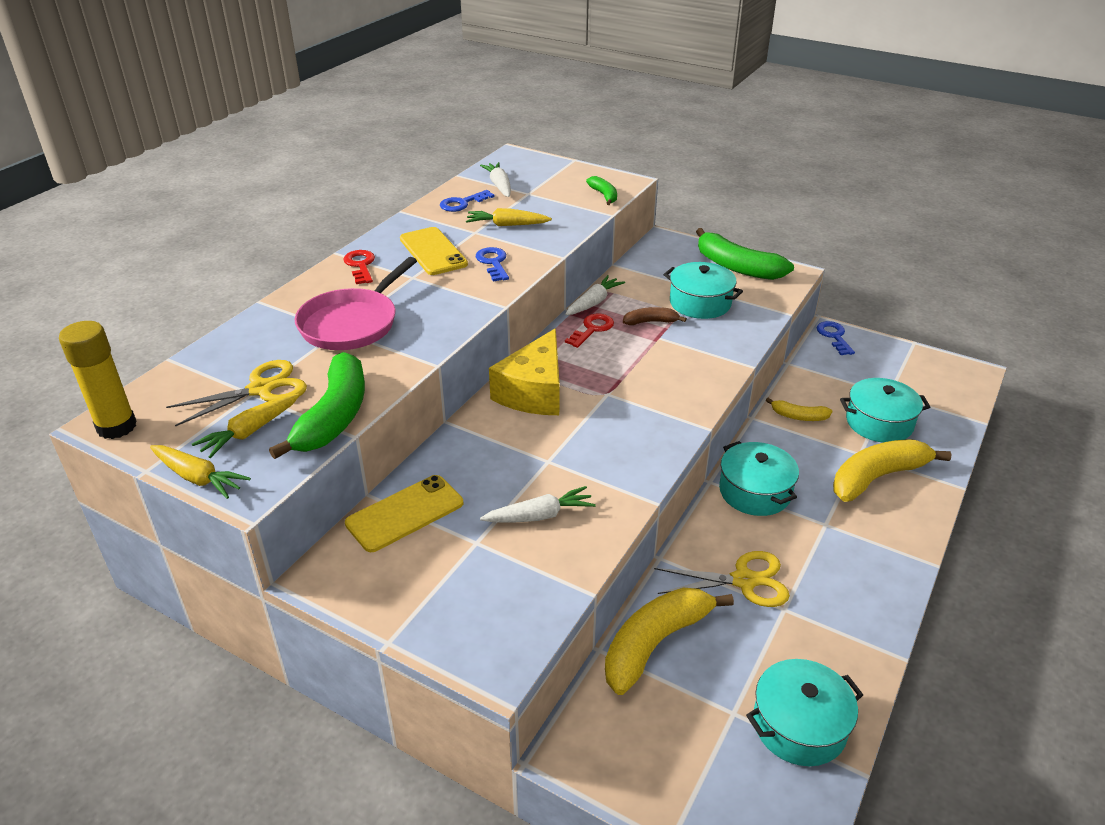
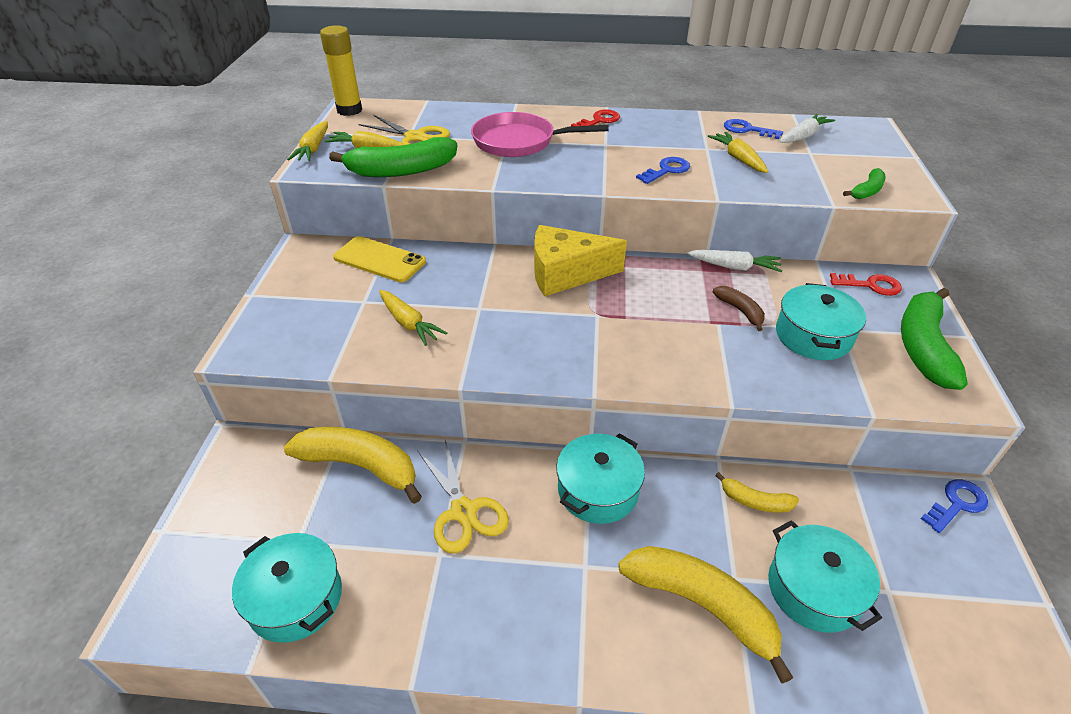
camera: 65 degrees right, 5 degrees up
(433, 251) = (653, 141): yellow phone -> none
(539, 515) = (408, 323): white carrot -> yellow carrot
(592, 329) = (689, 278): red key -> red key (871, 285)
(799, 416) = (755, 501): yellow banana -> yellow banana turned 60 degrees counterclockwise

